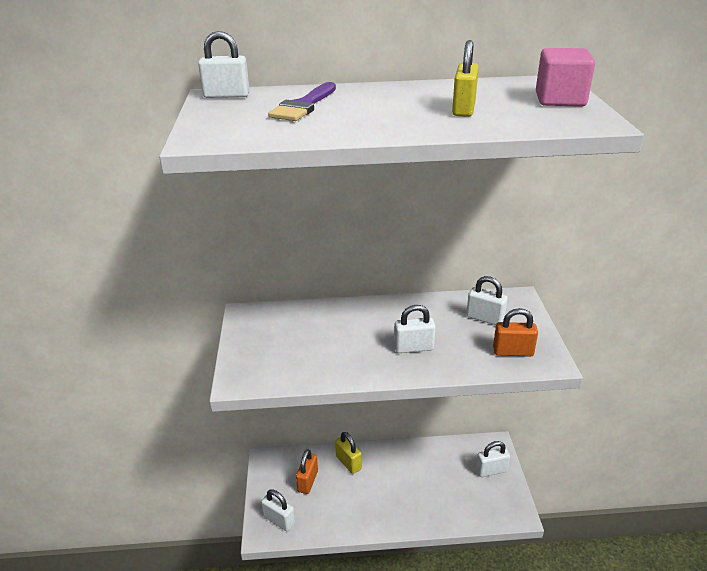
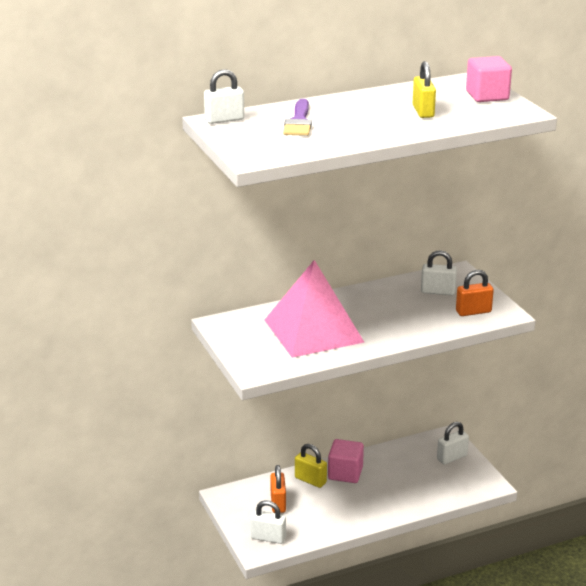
camera: 20 degrees left, 5 degrees down
(329, 341) = (313, 331): none -> pink pyramid
(383, 463) = (345, 473): none -> pink cube
(413, 348) = (390, 323): white padlock -> none

